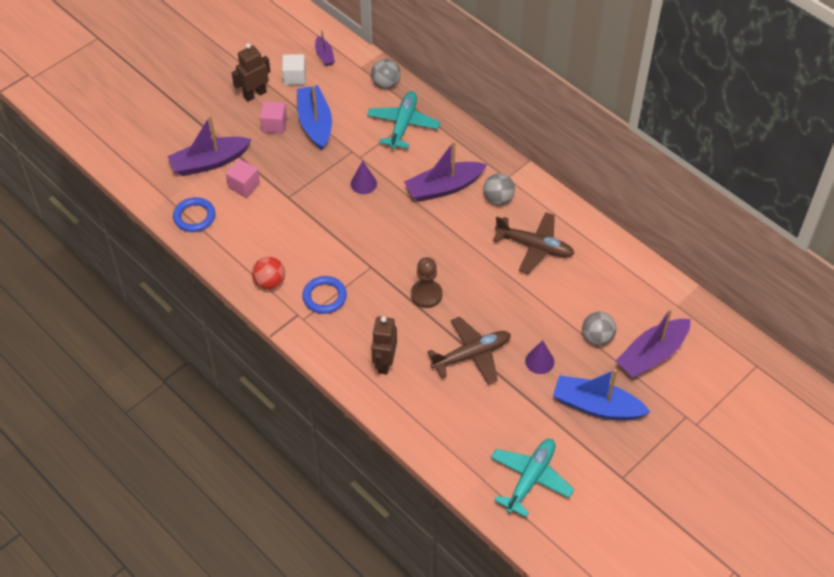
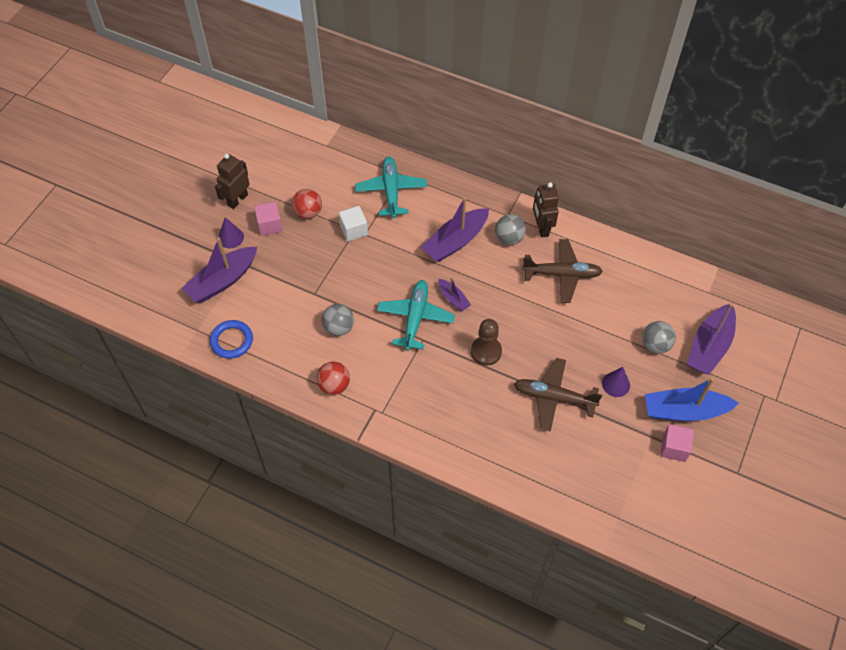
camera: 20 degrees left, 5 degrees up
(244, 186) = (266, 294): pink cube -> pink cube (674, 448)
(294, 77) = (268, 172): white cube -> white cube (354, 230)
(315, 123) = (308, 212): blue boat -> red ball
(324, 55) = (288, 143): purple boat -> purple boat (453, 298)
(324, 297) = (392, 383): blue ring -> none
(363, 184) = (380, 259): purple cone -> purple cone (231, 237)
(384, 363) = (477, 432): brown robot -> brown robot (541, 228)
(386, 84) = (357, 155): grey ball -> grey ball (339, 328)
(472, 355) = (553, 398): brown plane -> brown plane turned 120 degrees counterclockwise
(530, 479) = (659, 502): turquoise plane -> turquoise plane (415, 318)

